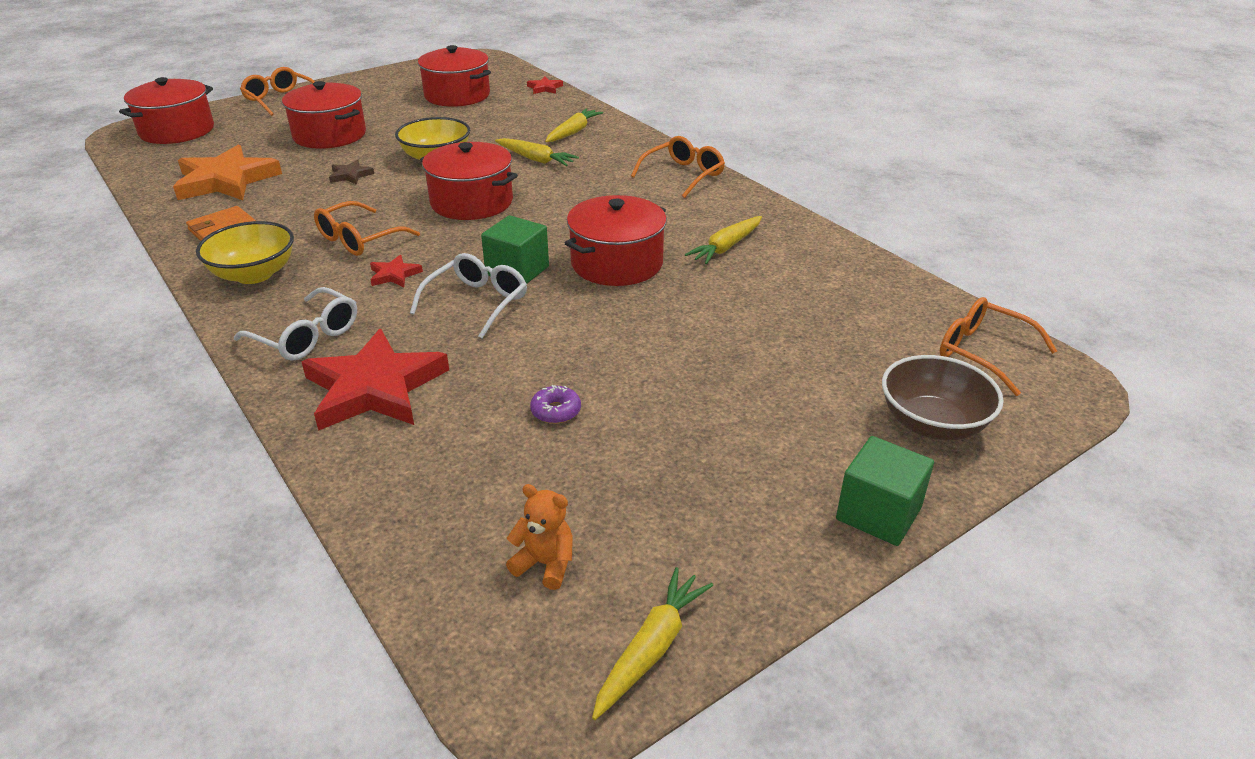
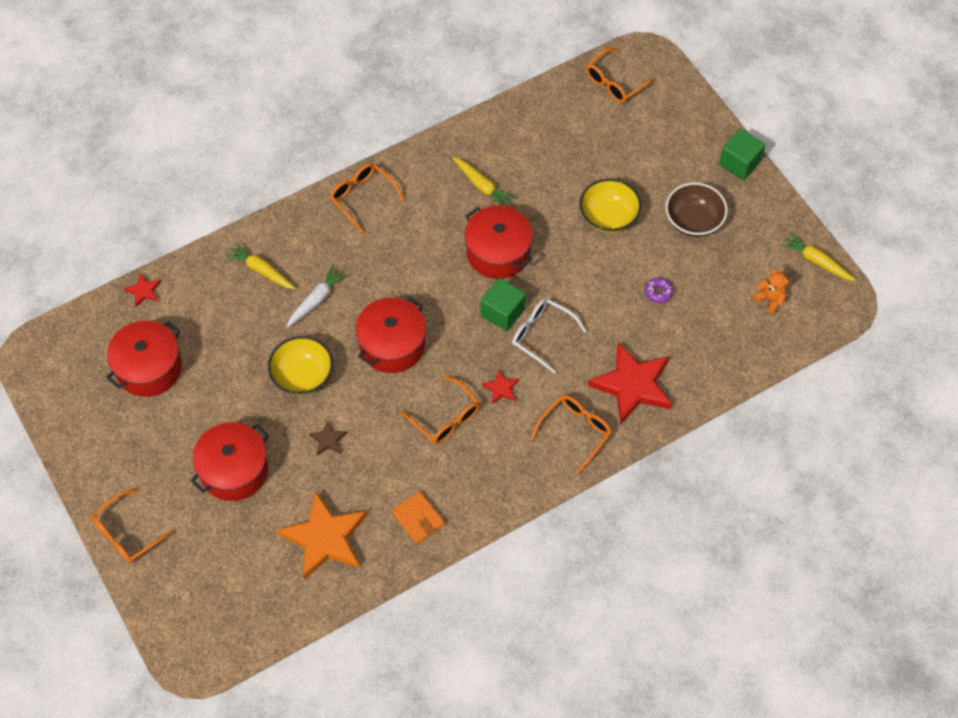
camera: 85 degrees left, 25 degrees up
(177, 131) = (198, 613): red pot -> none
(254, 274) = (492, 480): yellow bowl -> yellow bowl (608, 217)
(307, 336) = (575, 431): white glasses -> orange glasses
(536, 159) = (316, 300): yellow carrot -> white carrot
(545, 564) = (770, 299): orange teddy bear -> orange teddy bear turned 105 degrees clockwise
(932, 424) = (676, 124): brown bowl -> brown bowl (693, 221)

